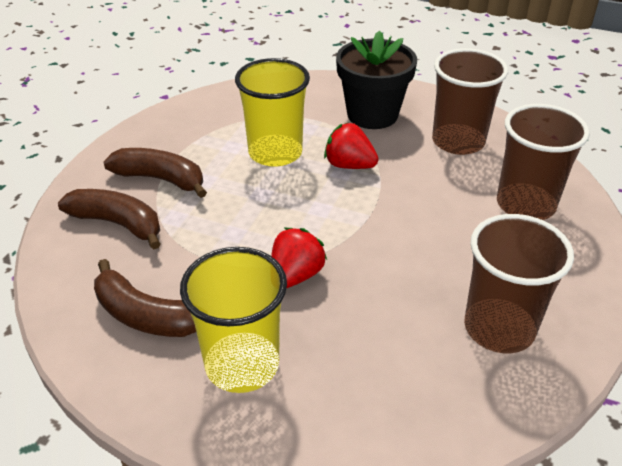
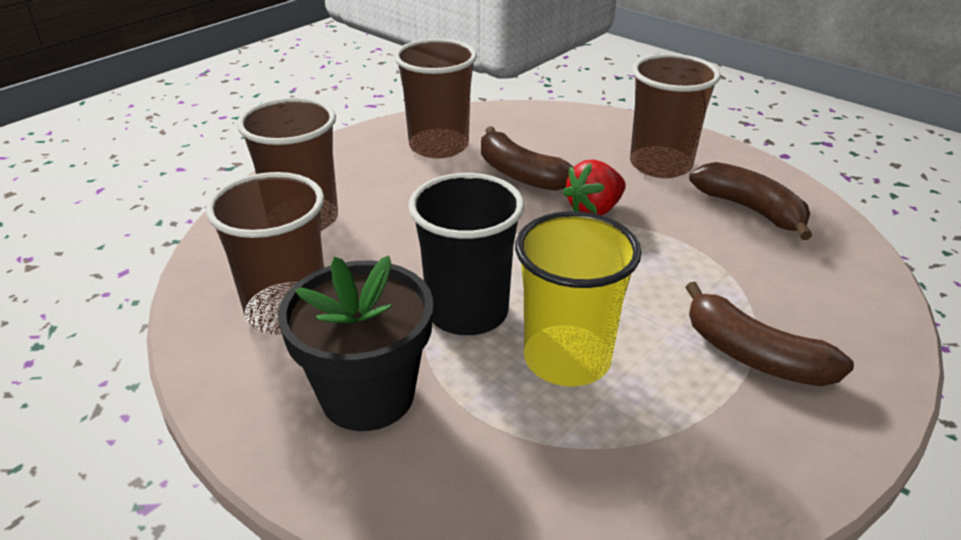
camera: 160 degrees left, 5 degrees down
(118, 224) = (803, 303): brown banana -> brown banana (520, 174)
(242, 364) = (660, 165): yellow cup -> brown cup
(349, 165) = (467, 312): red strawberry -> black cup

